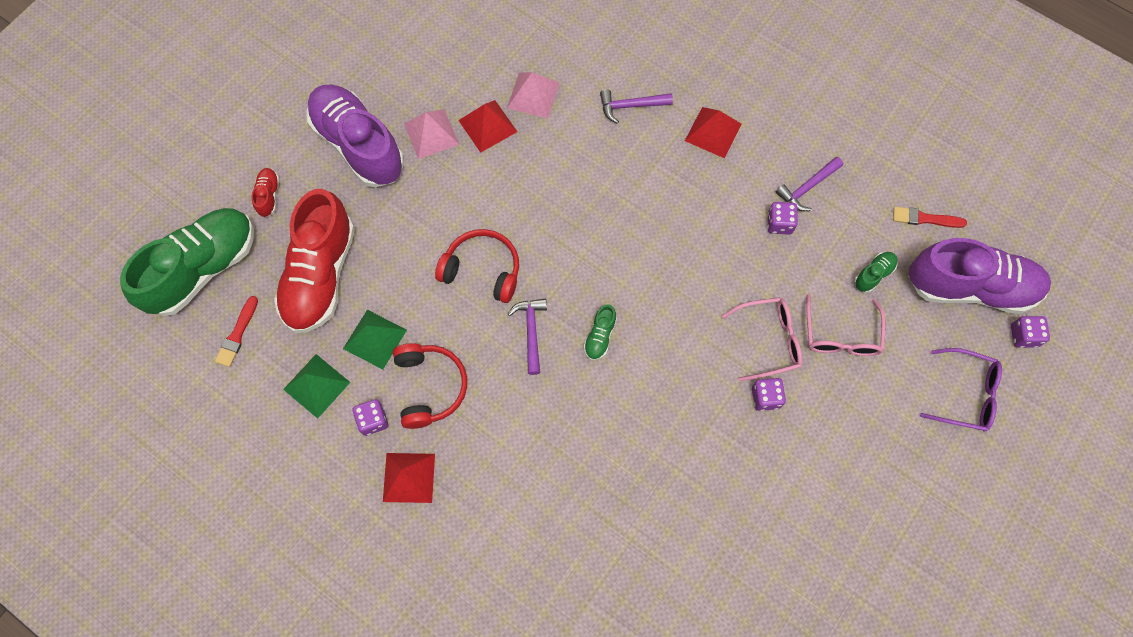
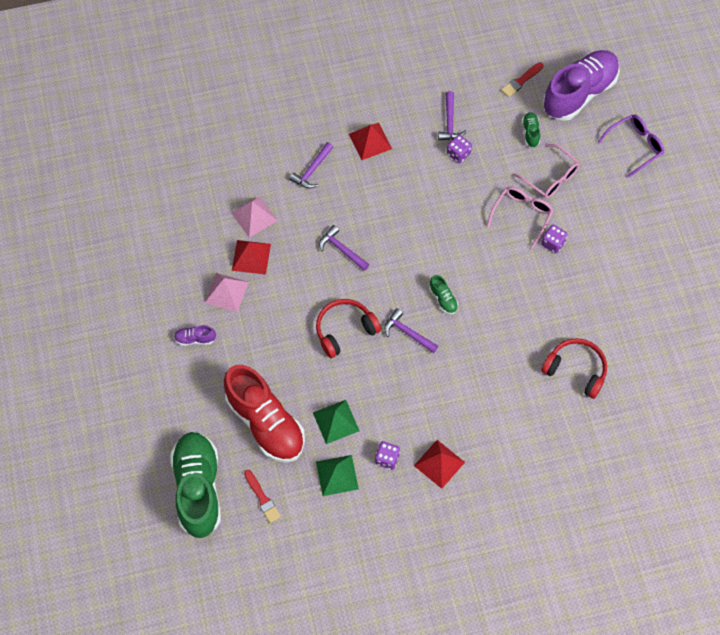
camera: 50 degrees left, 5 degrees down
(268, 195) = (182, 415): red shoe -> none
(358, 145) = (195, 339): purple shoe -> purple shoe, size x0.40
(429, 387) = (393, 413): red headphones -> red headphones (576, 370)
(568, 199) = (341, 249): none -> purple hammer
(1023, 336) = (628, 92): purple dice -> none

